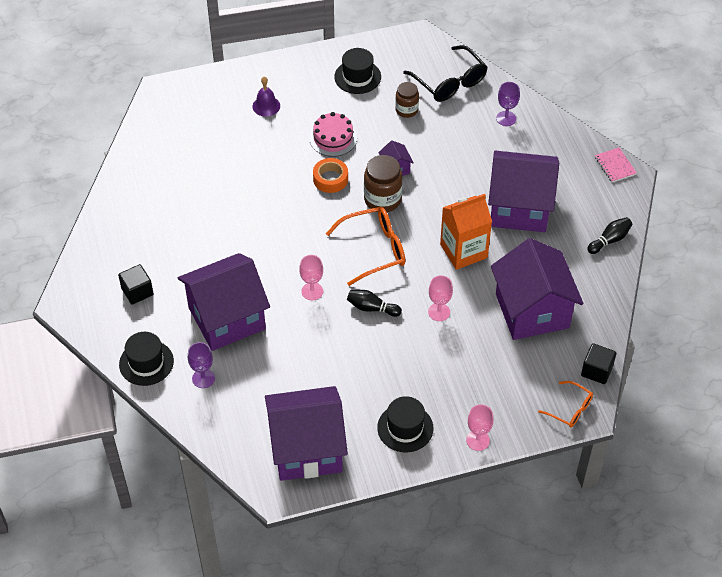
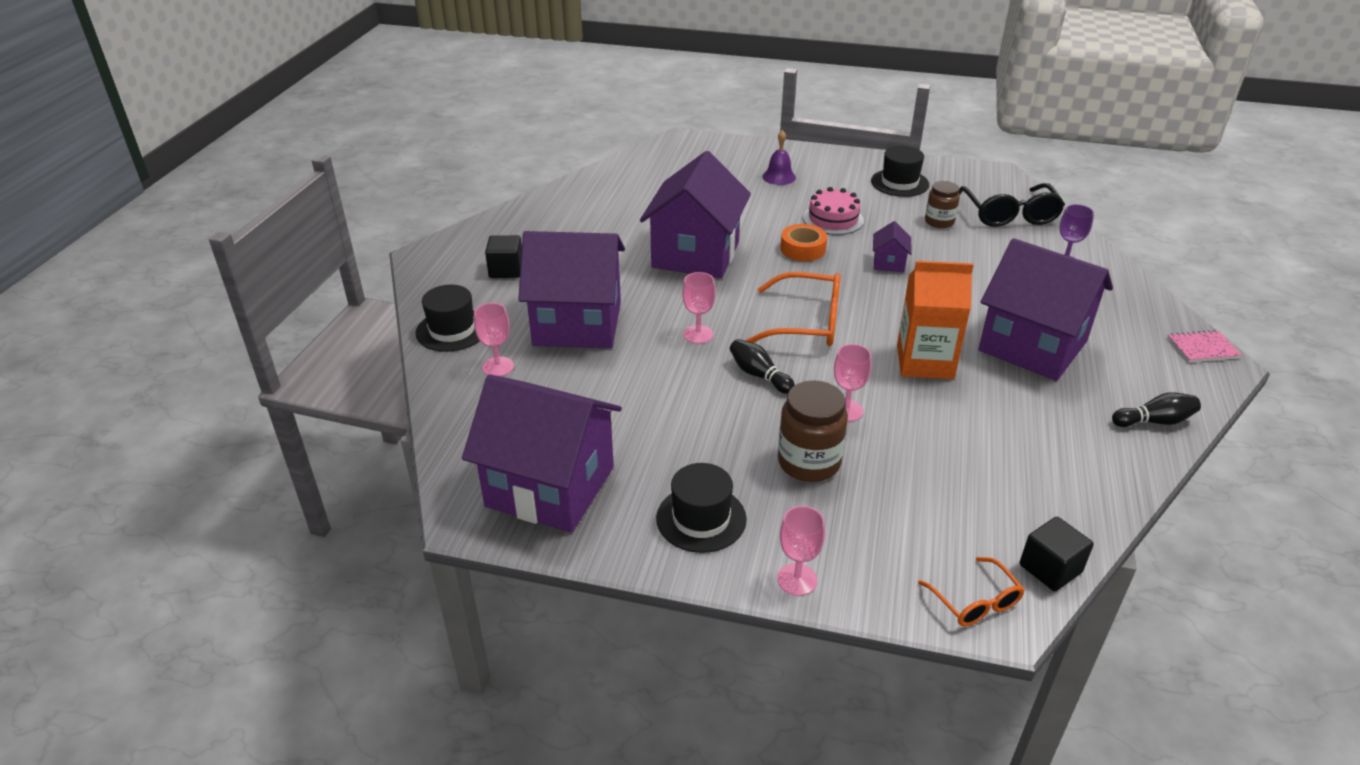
camera: 30 degrees right, 15 degrees down
(203, 378) = (498, 367): purple goblet -> pink goblet
(382, 199) = (852, 284): brown jar -> brown jar (809, 462)
(532, 311) = (985, 457): purple house -> purple house (695, 255)
(615, 166) = (1202, 348): pink notebook -> pink notebook turned 75 degrees clockwise

